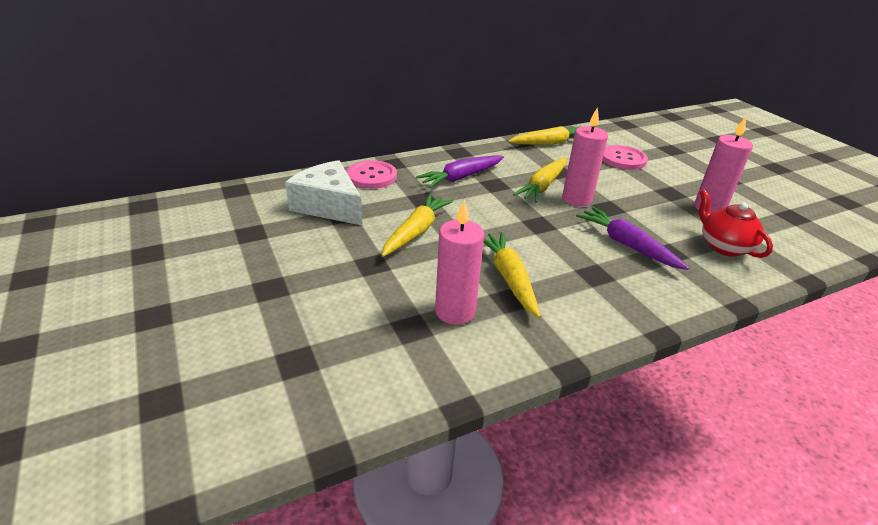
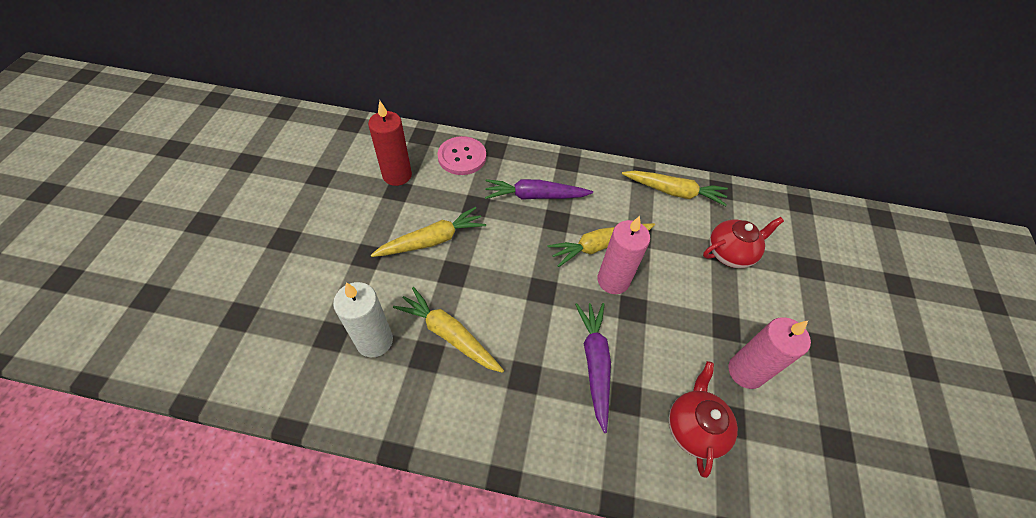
camera: 35 degrees right, 20 degrees up
(328, 206) = (397, 175): white cheese -> red candle
(455, 311) = (374, 341): pink candle -> white candle
(509, 278) = (449, 334): yellow carrot -> yellow carrot turned 75 degrees counterclockwise
(623, 159) = (730, 253): pink button -> red teapot

